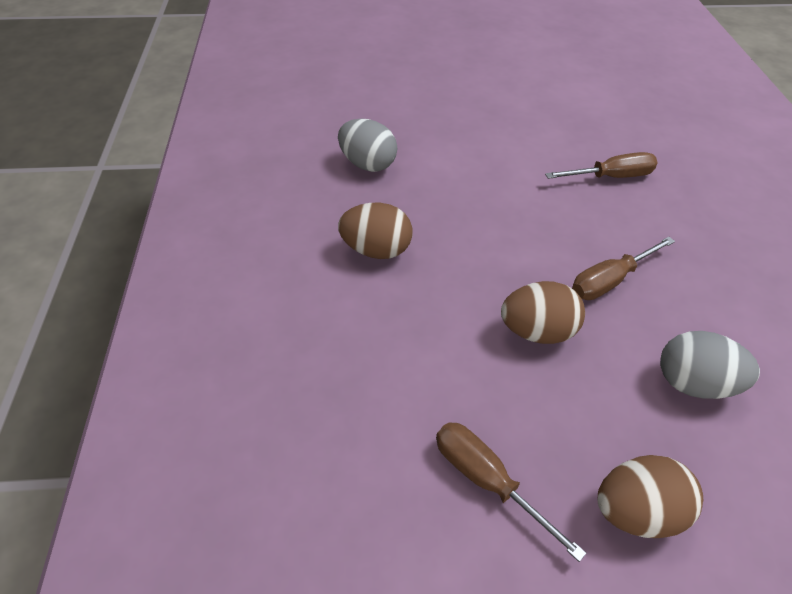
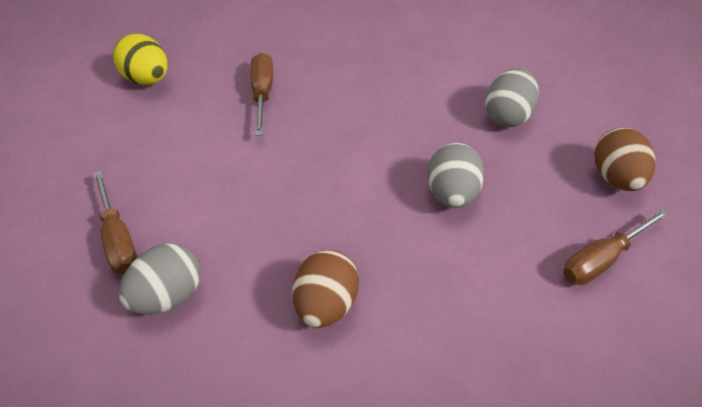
camera: 80 degrees left, 0 degrees up
(537, 331) = (452, 194): brown egg -> grey egg
(590, 109) = (146, 79): none -> yellow egg
(610, 281) = (398, 132): brown screwdriver -> brown screwdriver (118, 240)

